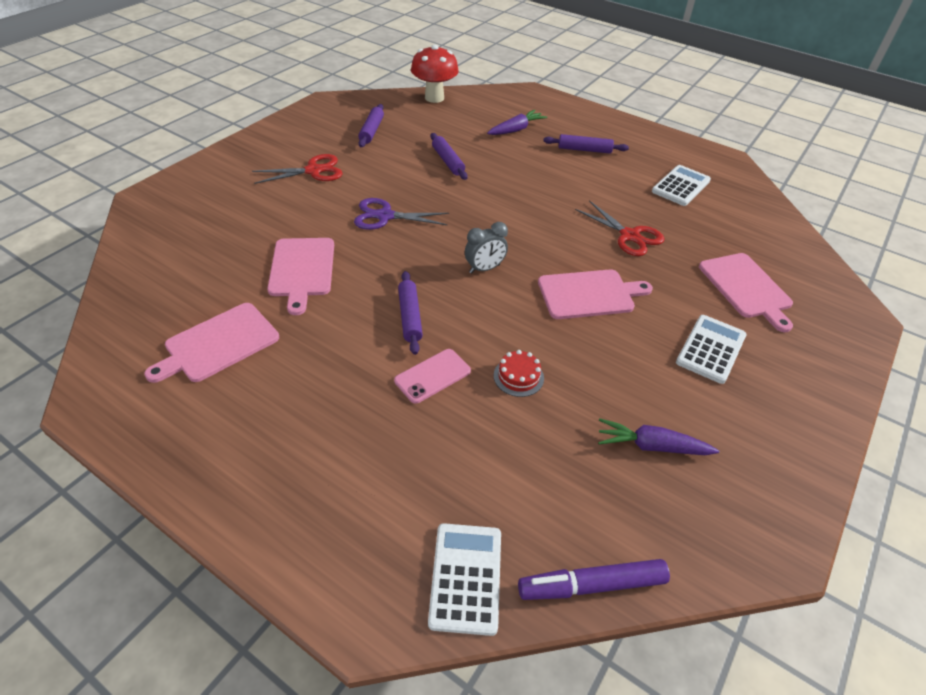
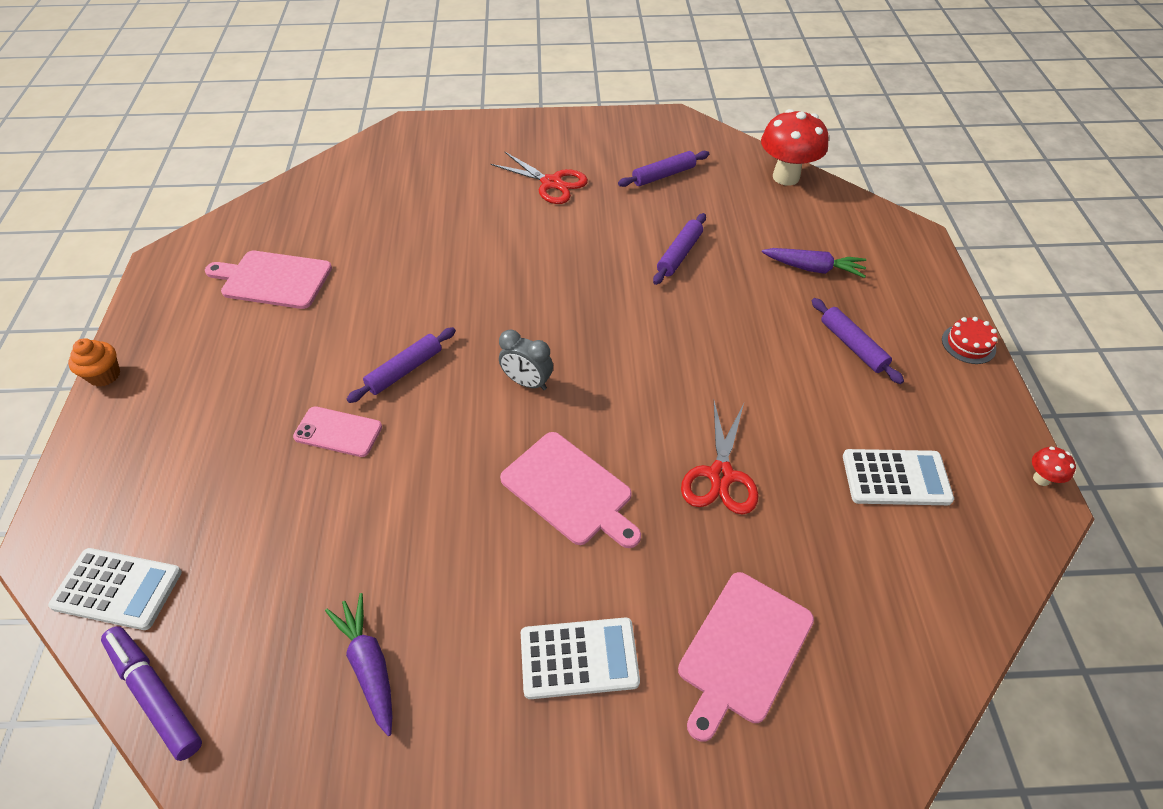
camera: 55 degrees right, 5 degrees up
(193, 503) = (104, 375): none -> orange cupcake
(302, 270) = (404, 266): pink cutting board -> none
(385, 216) = (535, 267): purple scissors -> none
(466, 577) = (117, 589): white calculator -> white calculator turned 45 degrees clockwise
(518, 377) = (387, 497): red cake -> red cake (968, 344)
(715, 151) = (1041, 479): none -> red mushroom

